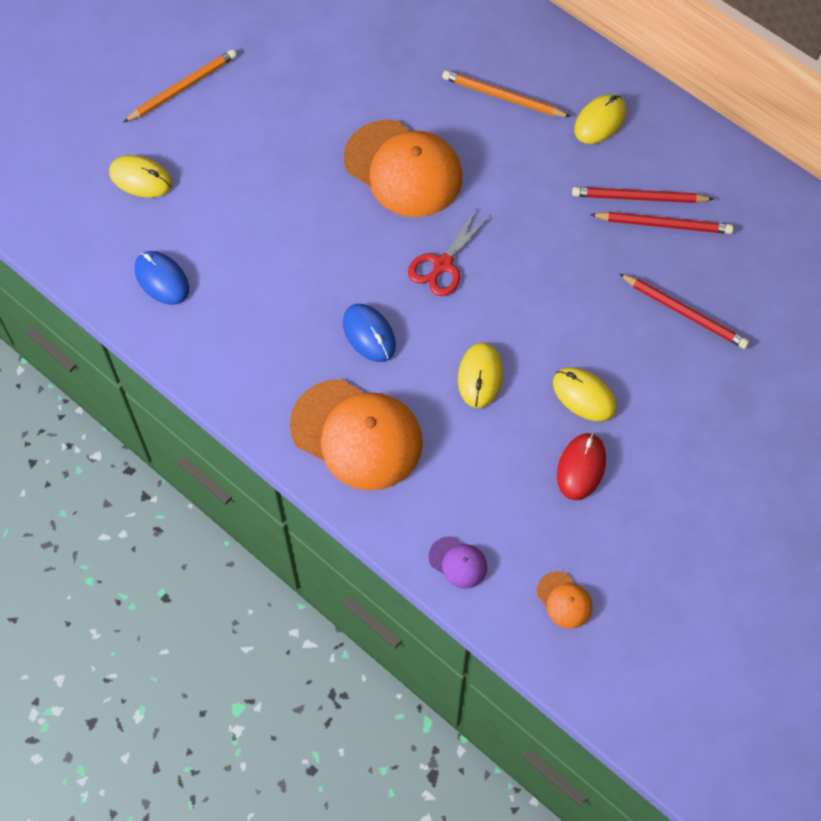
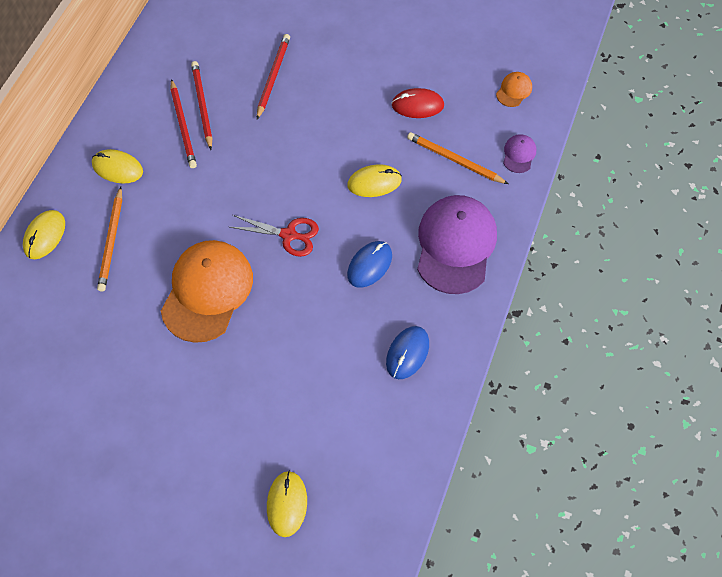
camera: 110 degrees left, 0 degrees up
(161, 279) = (382, 440): blue mouse -> blue mouse (407, 353)
(182, 88) = (173, 509): orange pencil -> orange pencil (454, 160)
(357, 434) = (455, 245): orange cap -> purple cap
(584, 396) = (363, 117): yellow mouse -> yellow mouse (45, 236)

